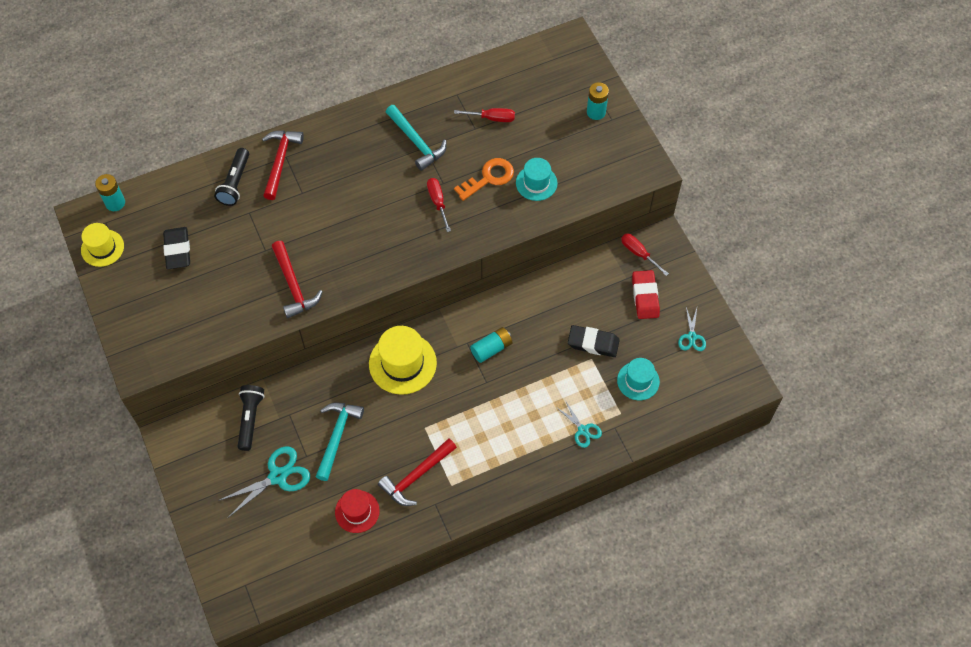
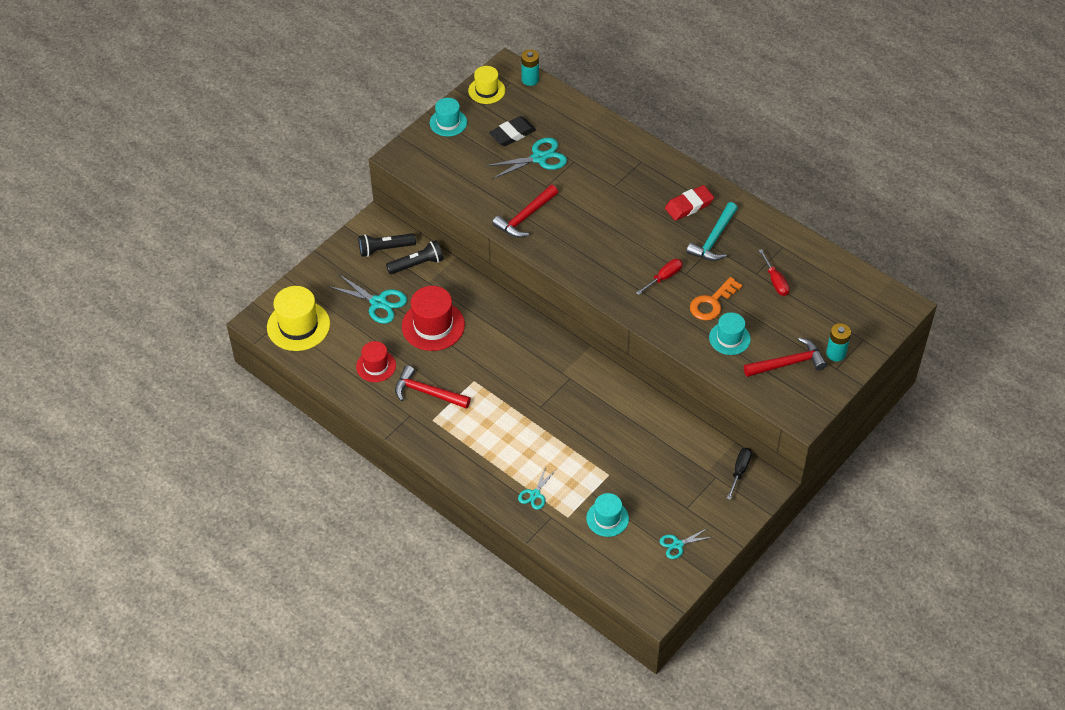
camera: 65 degrees right, 10 degrees down
(122, 302) = (448, 122): none -> turquoise hat
(225, 240) = (539, 158): none -> turquoise scissors
(235, 183) = (595, 141): black flashlight -> black flashlight (385, 249)
(280, 161) = (634, 160): red hammer -> red hammer (788, 363)
(337, 436) = (433, 326): turquoise hammer -> red hat
(402, 363) = (523, 341): yellow hat -> yellow hat (298, 326)
(489, 178) = (712, 303): orange key -> orange key turned 105 degrees clockwise
(491, 348) = (574, 397): turquoise battery -> none
(593, 343) = (625, 470): black eraser -> none
(639, 253) = (739, 471): red screwdriver -> black screwdriver
(645, 296) = (697, 493): red eraser -> red eraser (689, 206)

